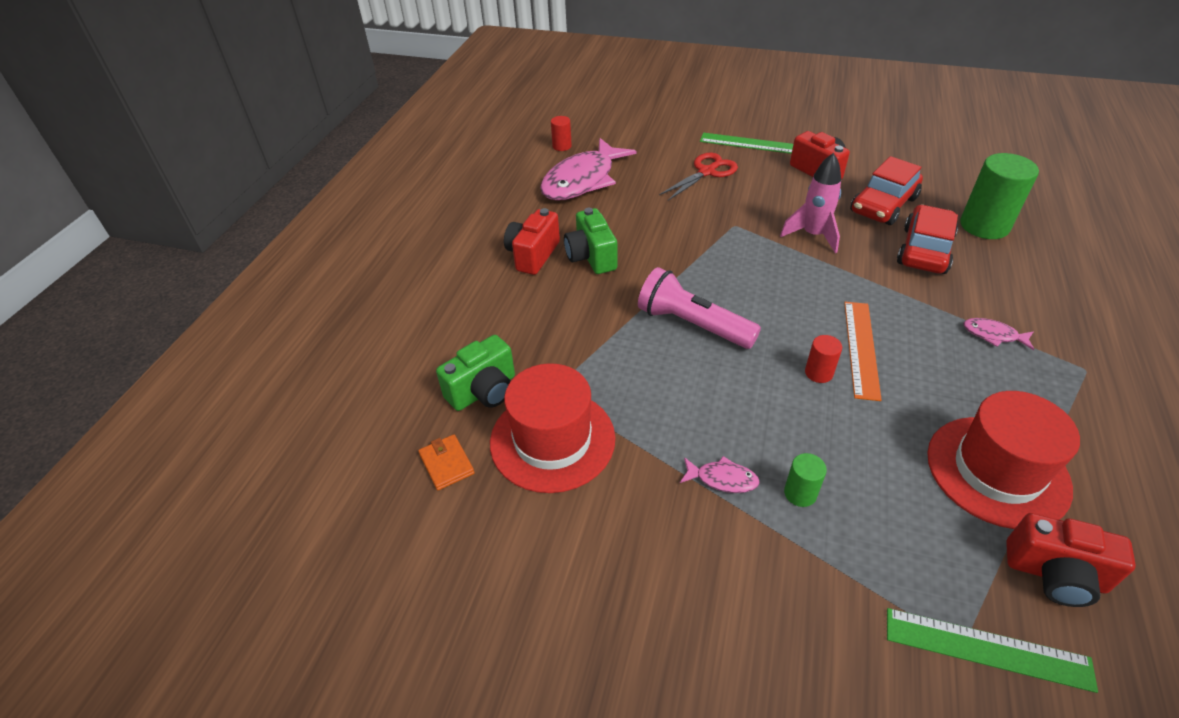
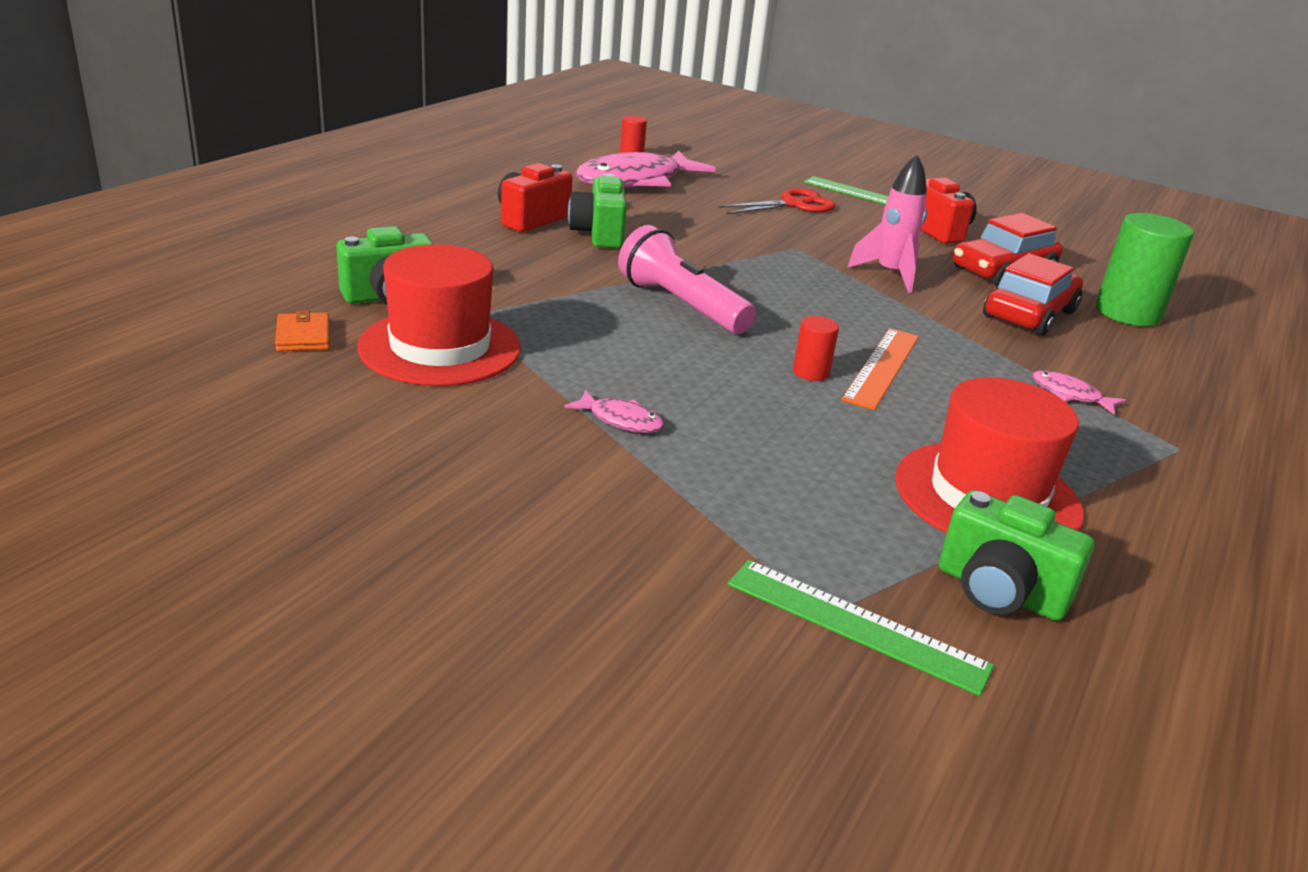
camera: 10 degrees right, 15 degrees down
(800, 493) = (710, 452): green cylinder -> none
(1055, 574) = (999, 591): red camera -> green camera

